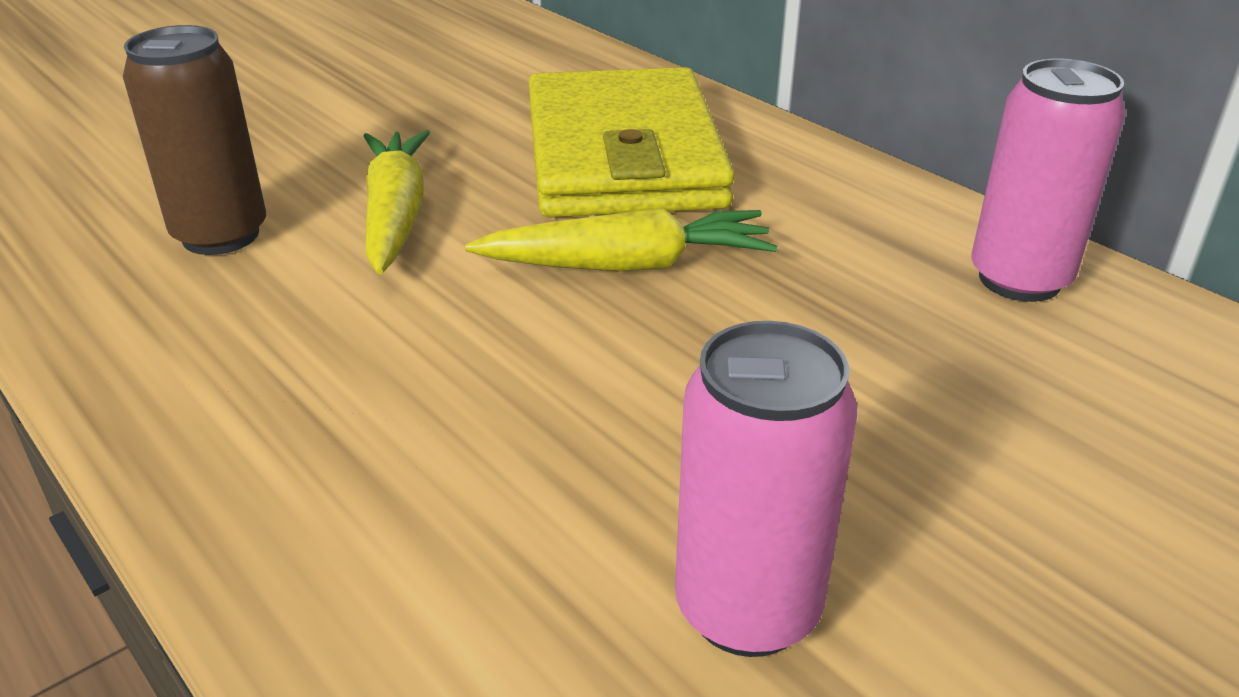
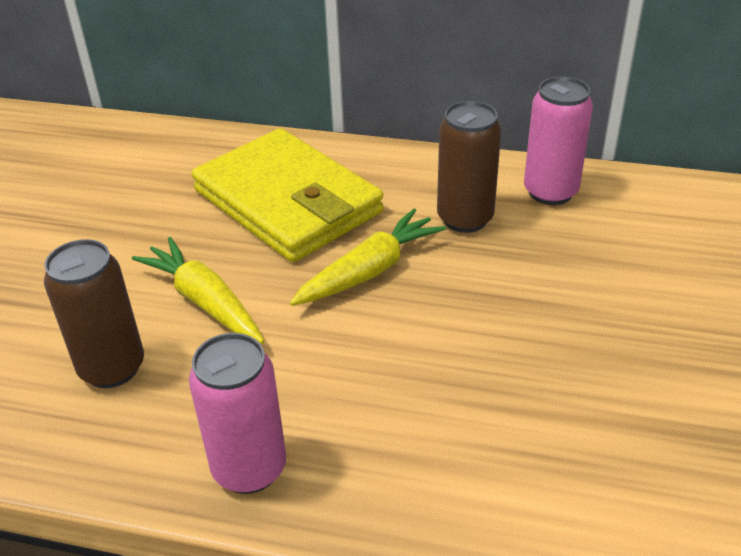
camera: 35 degrees left, 5 degrees up
(747, 609) = (605, 413): pink can -> pink can (249, 468)
(838, 260) = (465, 218): none -> brown can

